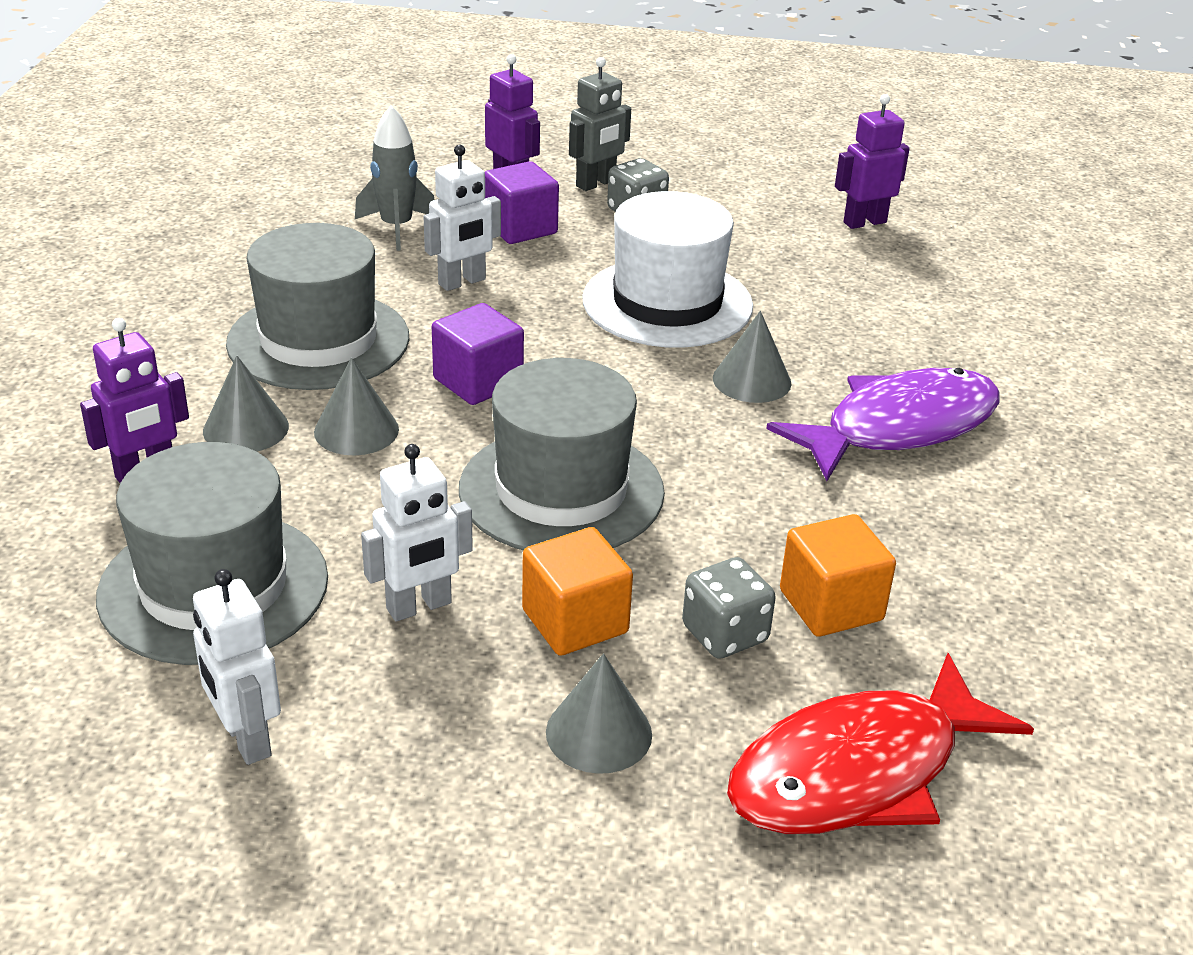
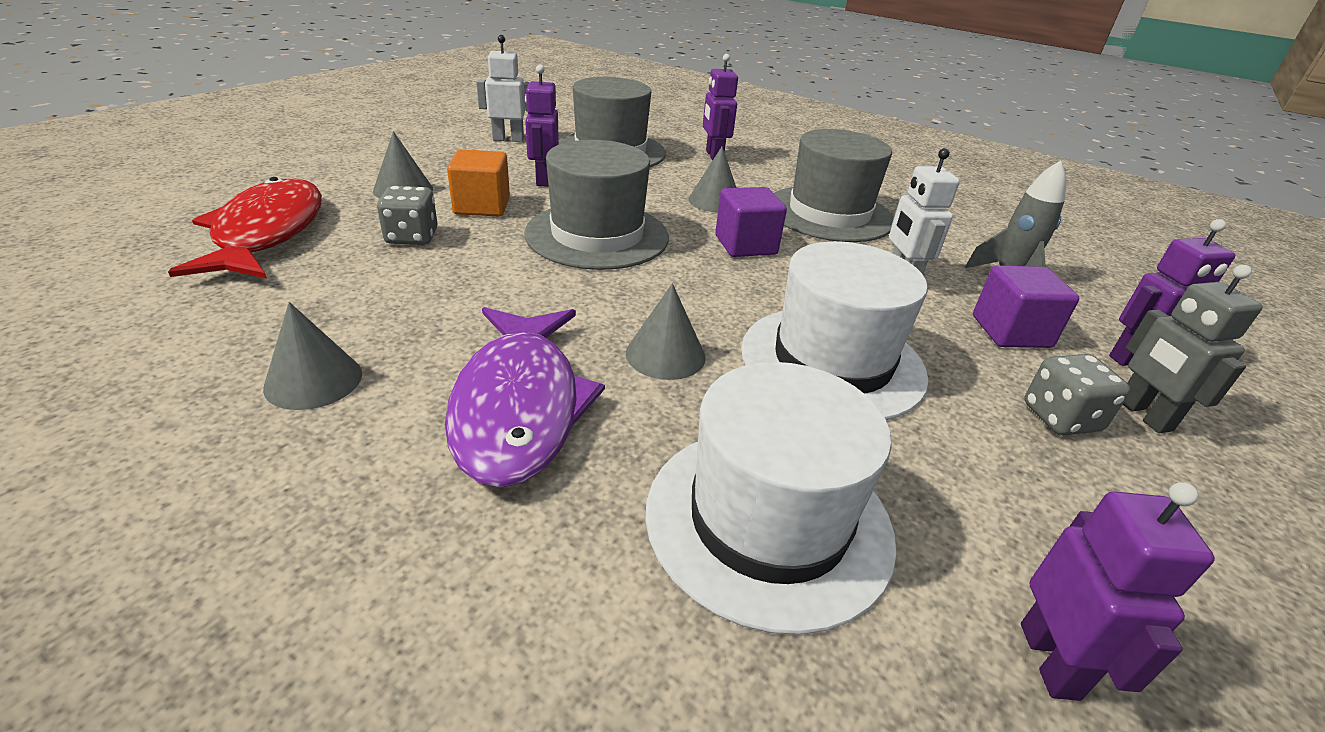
camera: 115 degrees right, 0 degrees up
(246, 428) = (738, 179): grey cone -> grey cone (313, 380)
(419, 606) = (543, 180): white robot -> purple robot
(831, 605) = (379, 276): orange cube -> none
(874, 305) = (768, 520): none -> white hat

